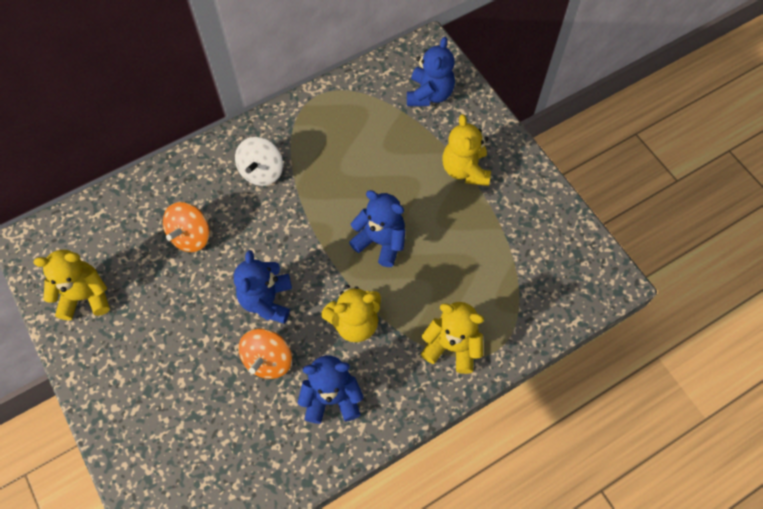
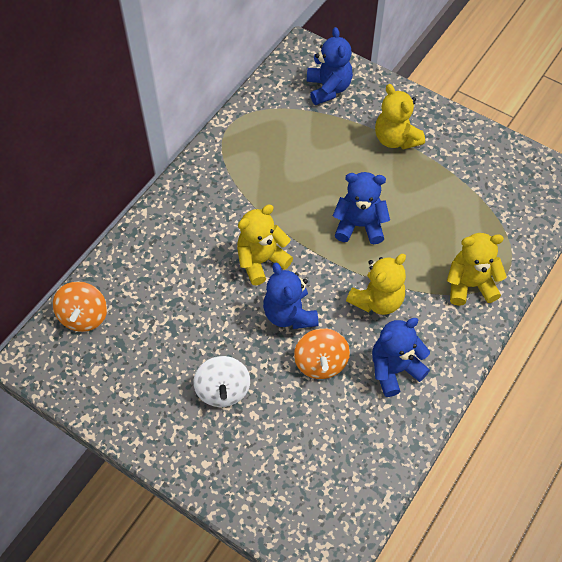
camera: 25 degrees left, 5 degrees down
(85, 296) = (118, 381): yellow teddy bear -> yellow teddy bear (261, 261)
(191, 236) = (186, 289): orange spinning top -> orange spinning top (84, 316)
(262, 171) = (218, 208): white spinning top -> white spinning top (223, 390)

